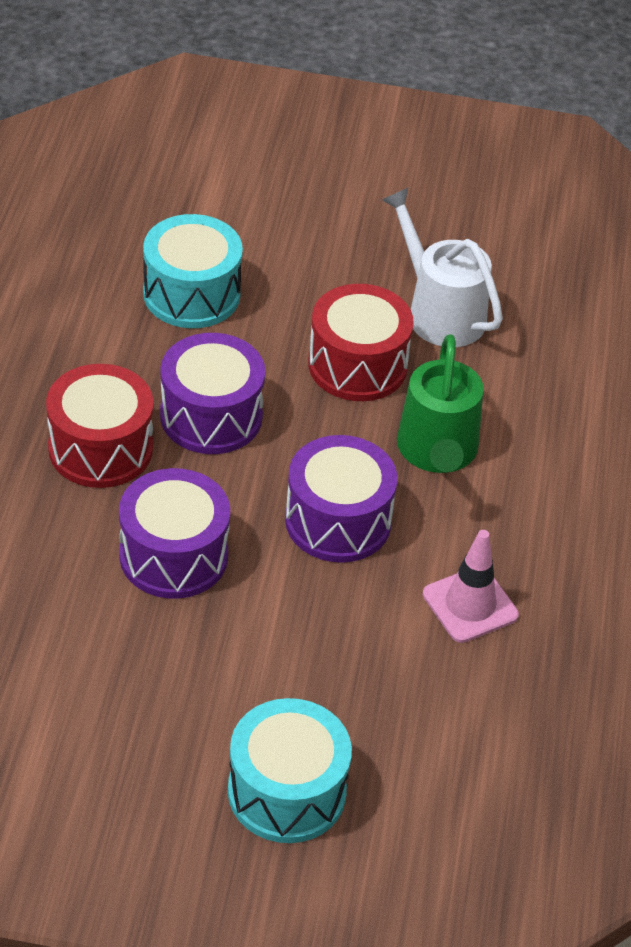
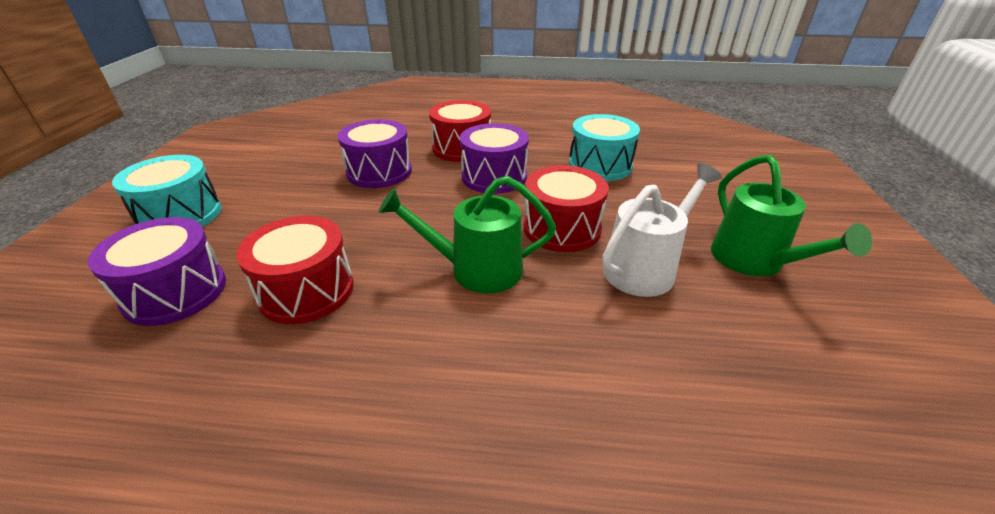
camera: 90 degrees right, 10 degrees down
(338, 521) = (403, 225): purple drum -> purple drum (175, 292)
(431, 226) = (753, 261): none -> green watering can
(470, 605) = (306, 291): pink traffic cone -> red drum

